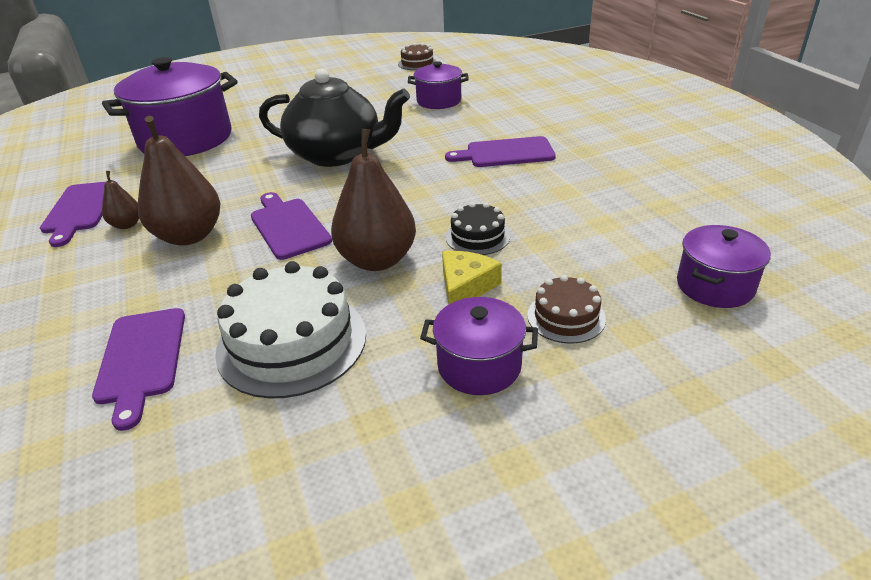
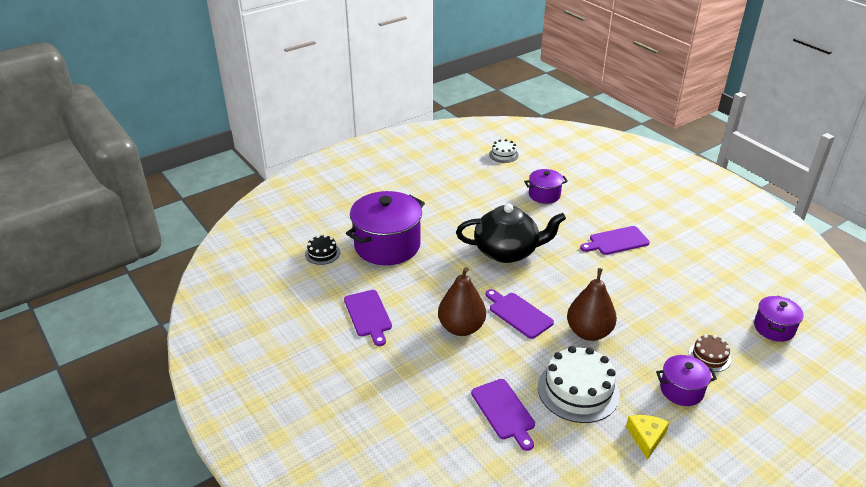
camera: 15 degrees left, 0 degrees up
(127, 225) = (412, 324): brown pear -> none
(417, 63) = (503, 155): brown cake -> white cake
(465, 286) = (648, 344): yellow cheese -> yellow cheese (646, 437)
(477, 236) = (635, 309): black cake -> black cake (322, 253)

